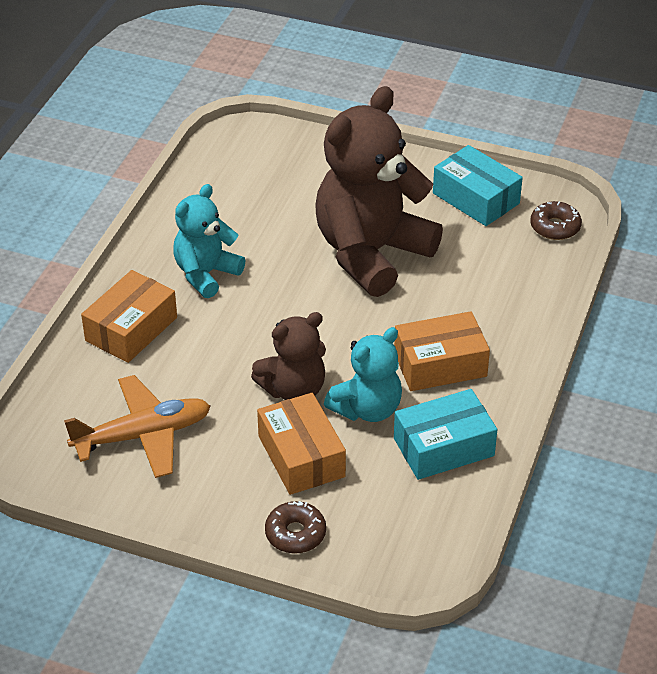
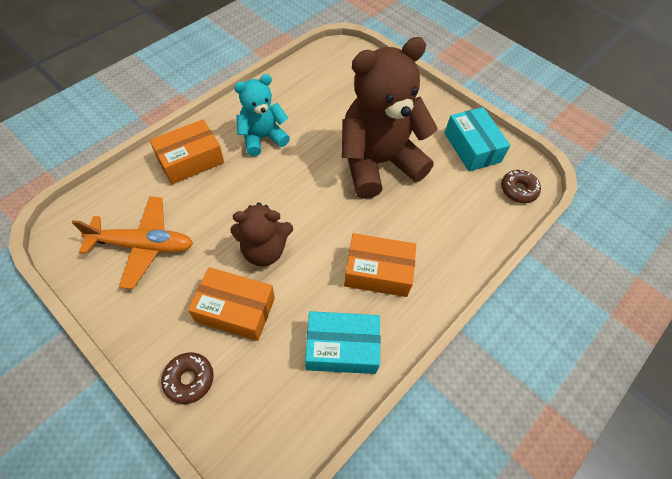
camera: 20 degrees right, 15 degrees up
(301, 456) = (235, 310): orange box -> orange box turned 75 degrees counterclockwise
(367, 409) = (305, 288): turquoise teddy bear -> none

